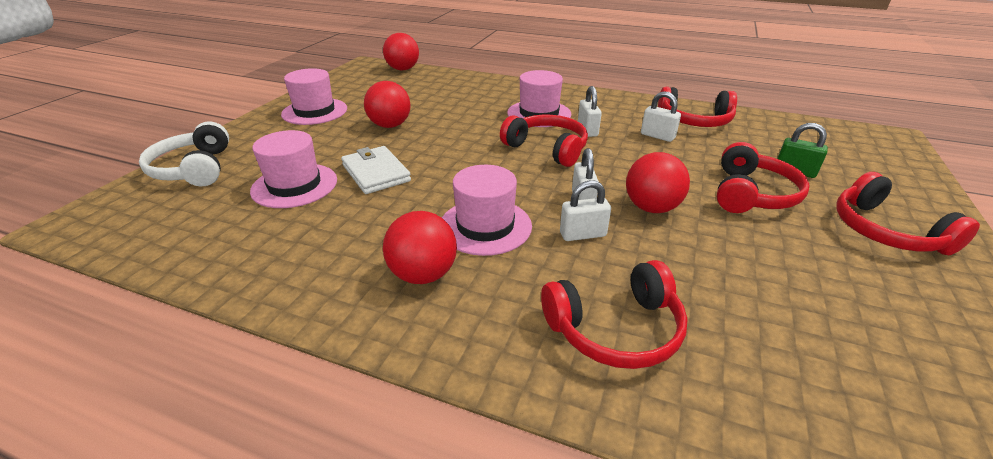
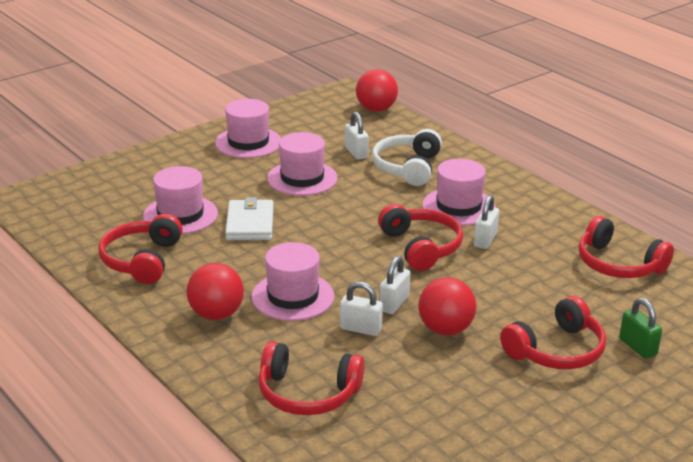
camera: 30 degrees right, 5 degrees down
(194, 169) = (118, 176): white headphones -> white headphones (408, 167)
(390, 125) = (302, 178): red ball -> pink hat
(657, 136) = (549, 268): white padlock -> white padlock (356, 152)
(885, 231) = (631, 420): red headphones -> red headphones (142, 260)

